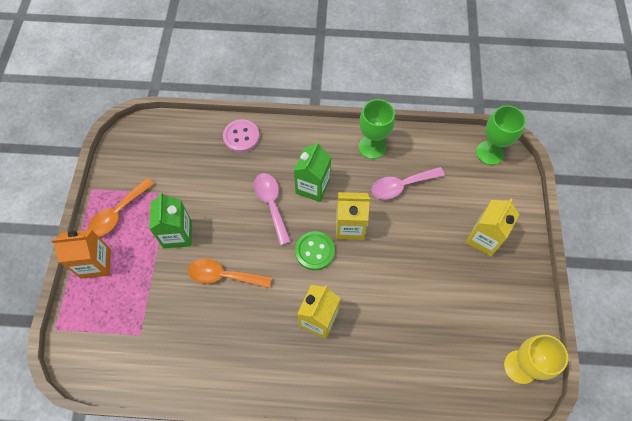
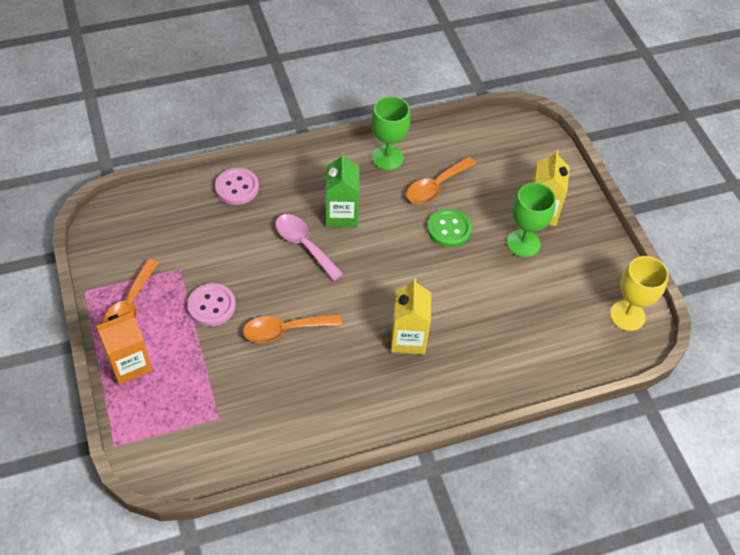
camera: 25 degrees left, 10 degrees down
(177, 234) = (212, 306): green carton -> pink button
(314, 251) = (373, 276): green button -> green button (449, 229)
(350, 227) = (400, 241): yellow carton -> none
(401, 186) = (436, 187): pink spoon -> orange spoon
(490, 153) = (512, 130): green goblet -> green goblet (523, 243)

